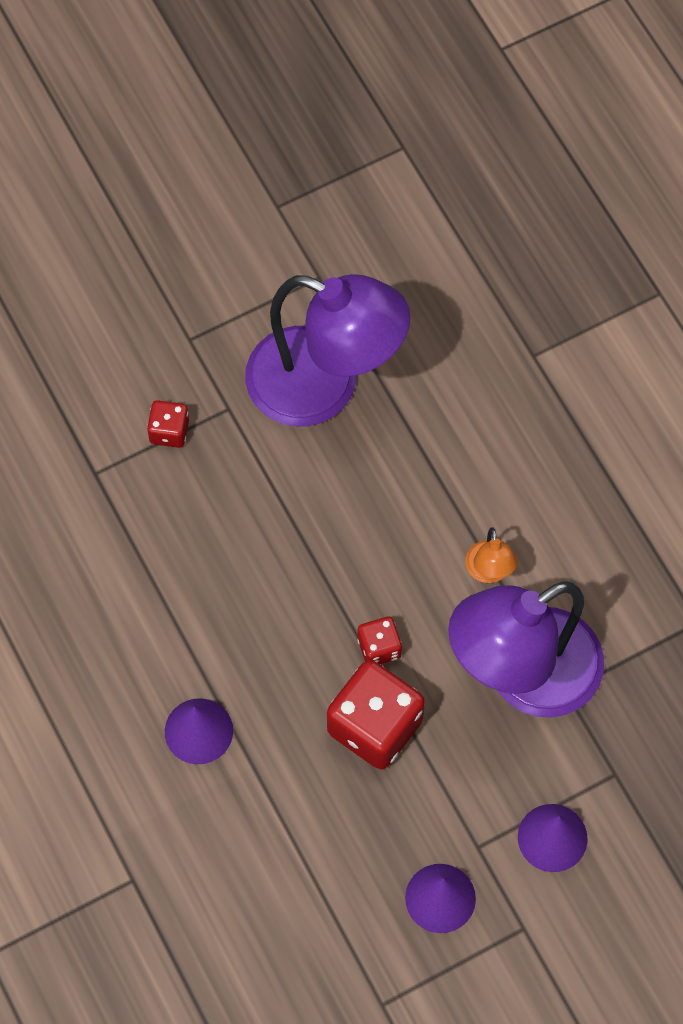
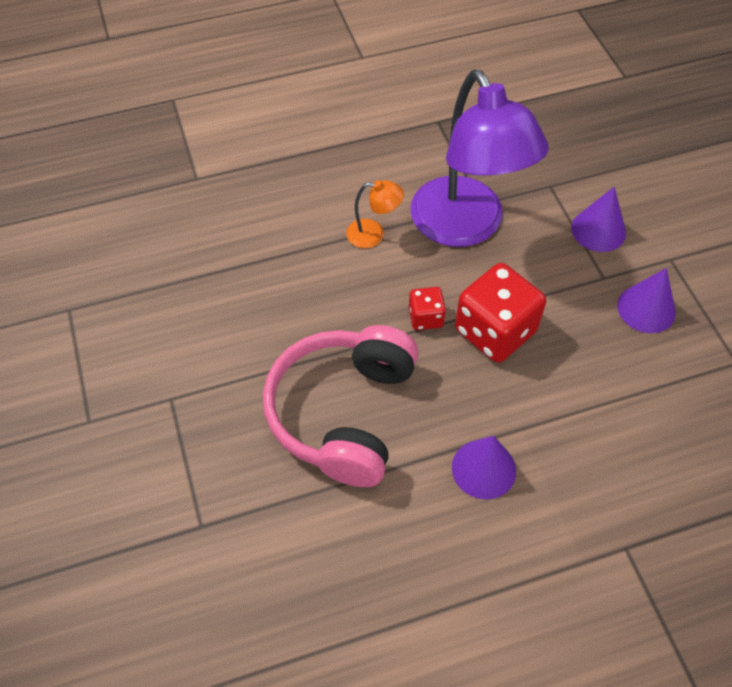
camera: 80 degrees left, 10 degrees down
(169, 431) = (178, 452): red dice -> none
(241, 580) = (343, 413): none -> pink headphones
(324, 386) = (175, 321): purple lamp -> none

